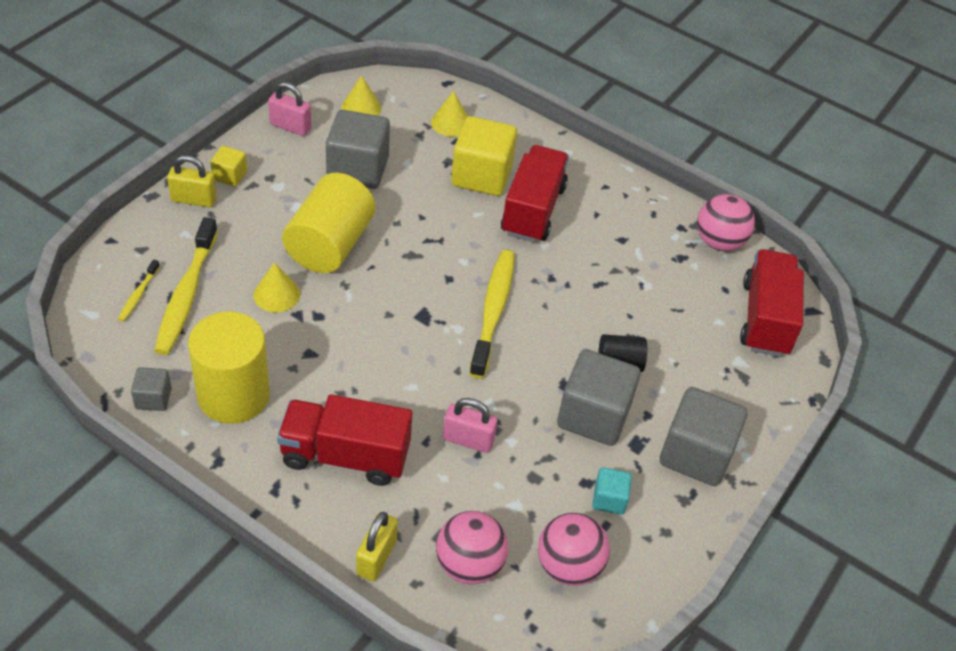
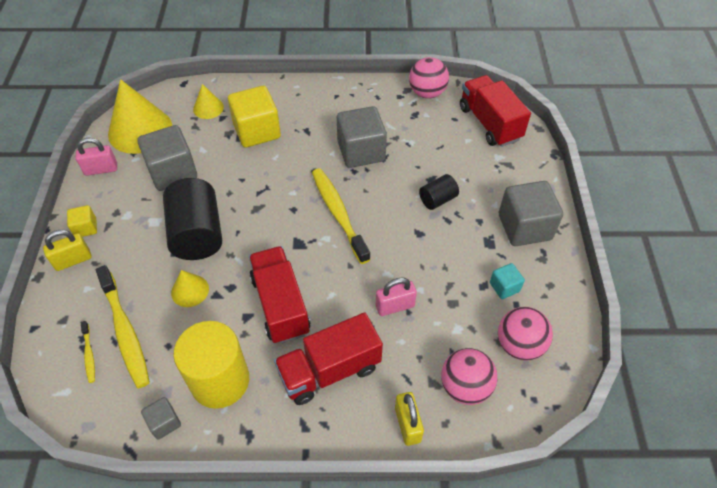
camera: 30 degrees left, 5 degrees up
(330, 245) = (197, 234): yellow cylinder -> black cylinder
(361, 108) = (140, 130): yellow cone -> yellow cone, size x2.02
(533, 210) = (307, 135): red truck -> red truck (280, 305)
(593, 415) = (451, 241): grey cube -> grey cube (361, 151)

